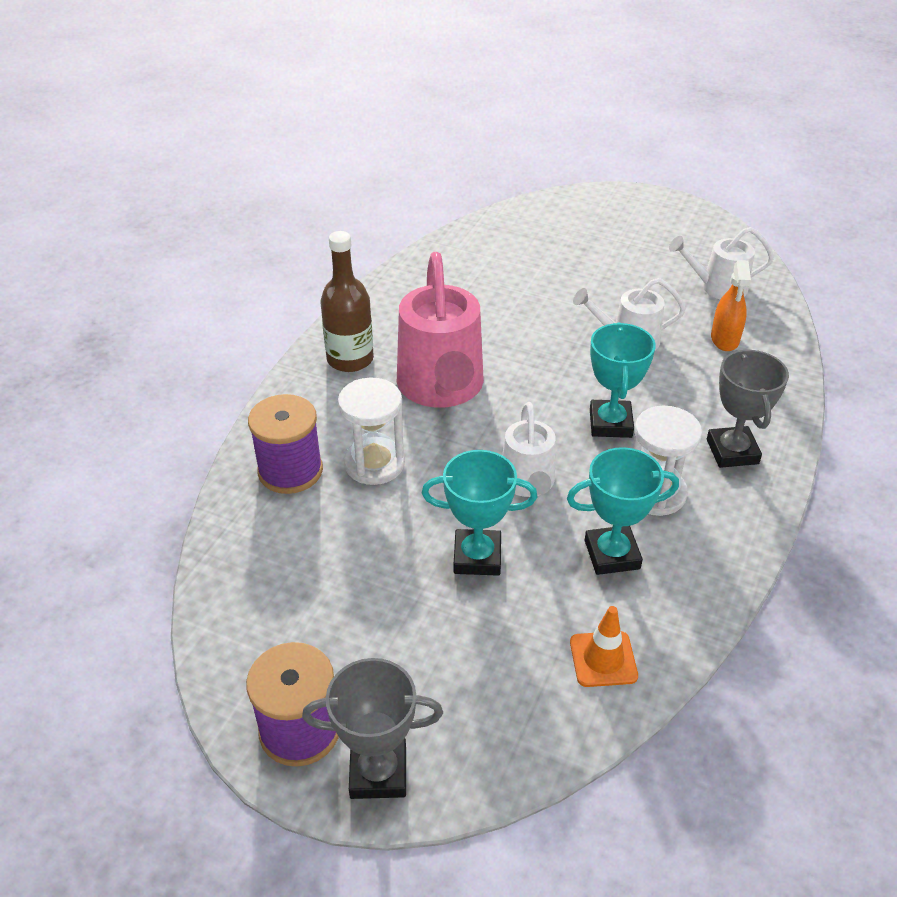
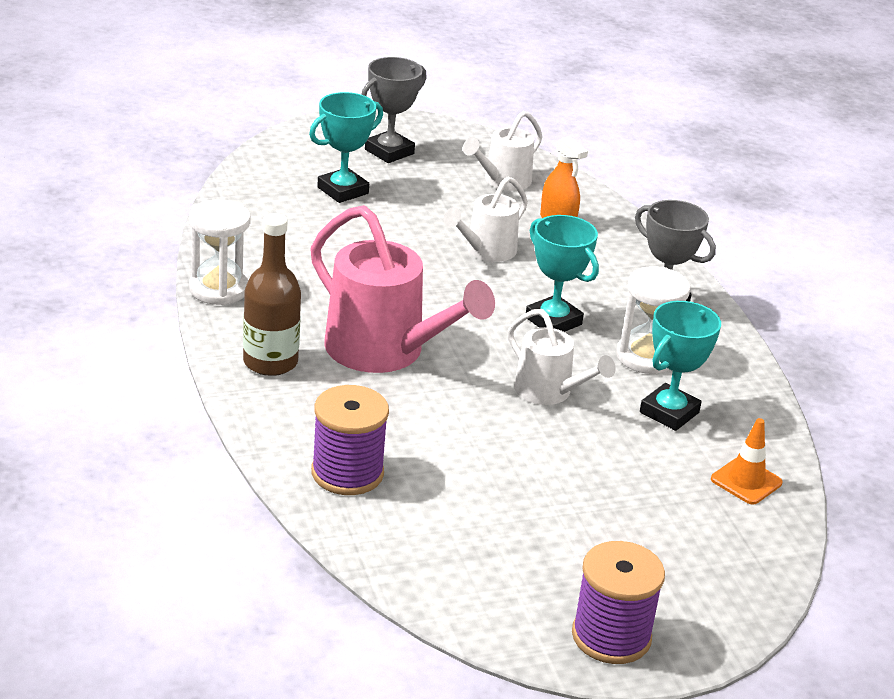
camera: 45 degrees left, 10 degrees down
(374, 463) = (410, 434): white hourglass -> white hourglass (219, 289)
(378, 772) = (697, 628): grey trophy -> grey trophy (389, 152)
(477, 557) = (580, 461): turquoise trophy -> turquoise trophy (343, 190)

